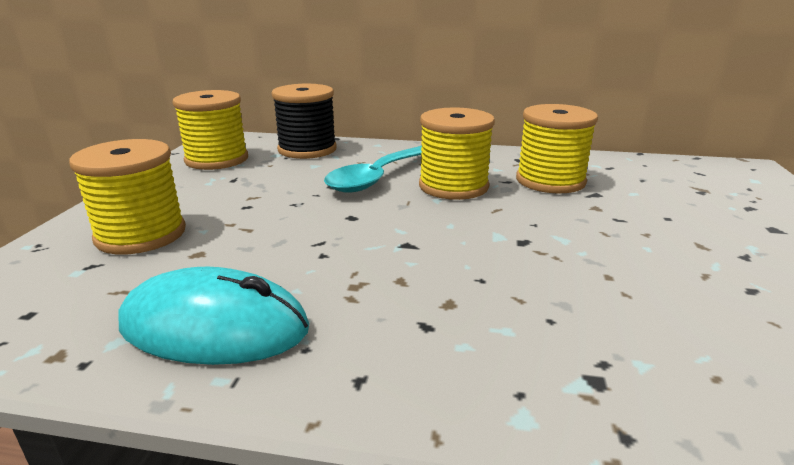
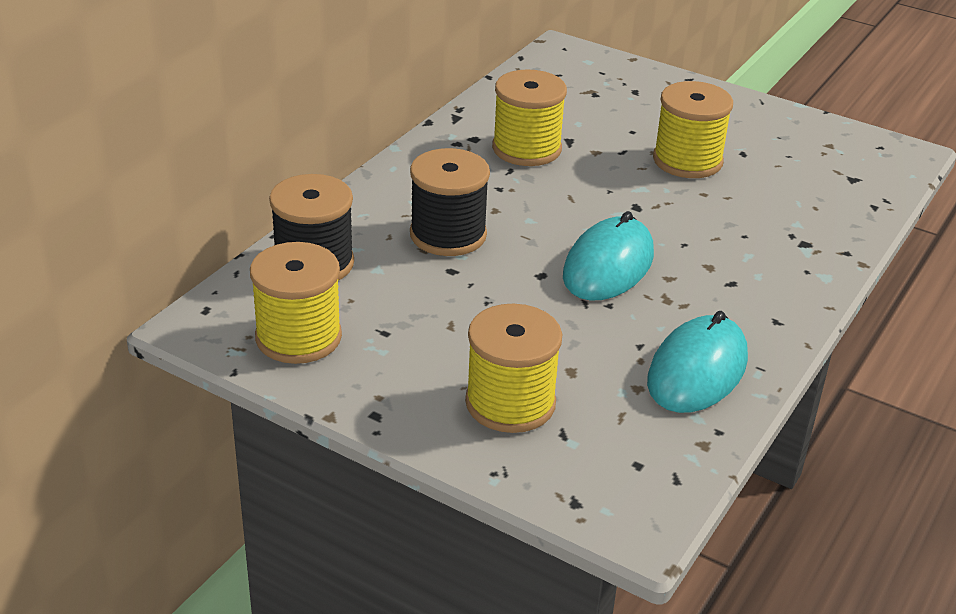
camera: 70 degrees left, 10 degrees up
(380, 176) = (448, 235): turquoise spoon -> black spool
(394, 243) = (608, 265): none -> turquoise mouse
(453, 186) = (505, 201): yellow spool -> yellow spool (687, 160)

